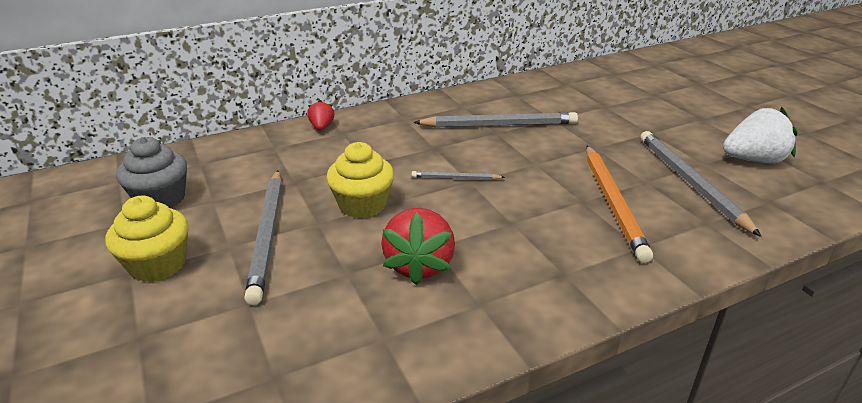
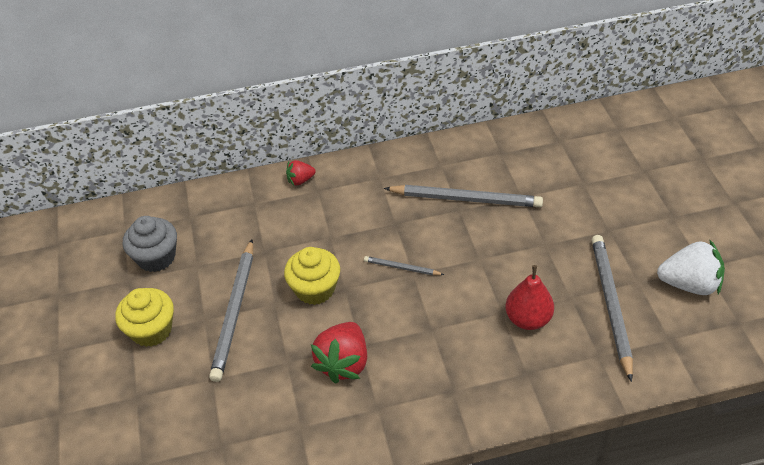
camera: 15 degrees right, 15 degrees up
(322, 127) = (300, 180): red strawberry -> red strawberry turned 120 degrees counterclockwise
(613, 202) = (528, 319): orange pencil -> red pear

